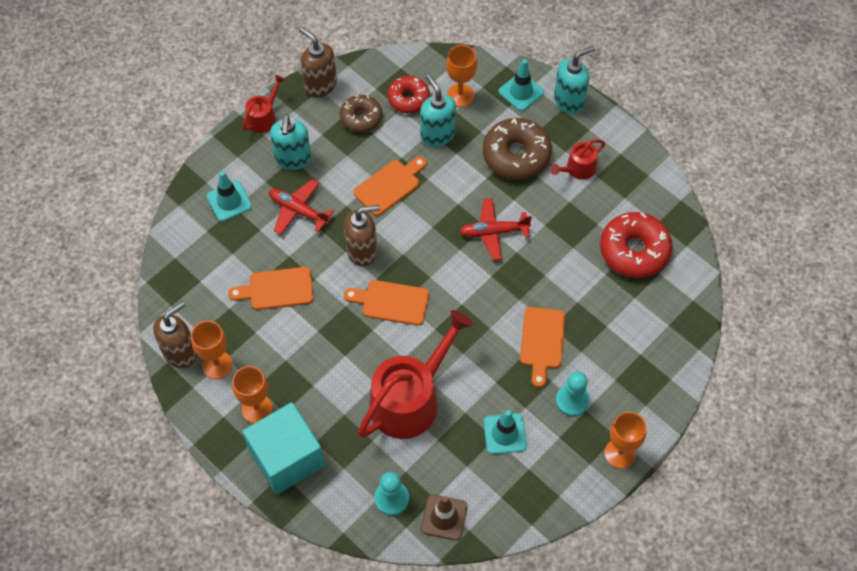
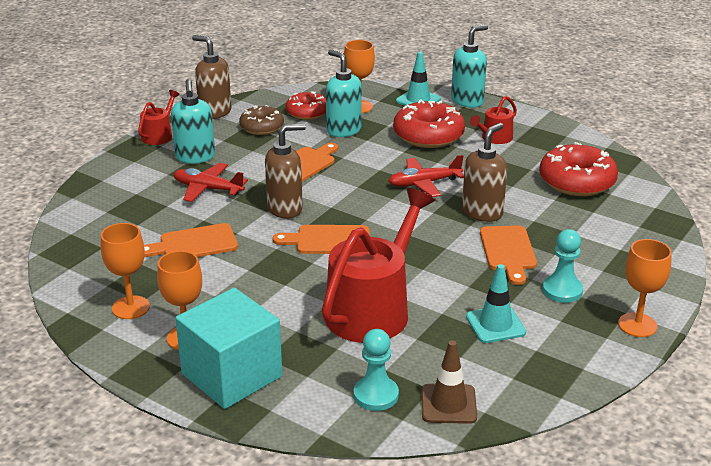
camera: 10 degrees left, 30 degrees down
(180, 352) = (83, 302): brown soap dispenser -> brown soap dispenser (482, 213)
(229, 201) = (129, 190): turquoise traffic cone -> none
(516, 155) = (428, 135): brown donut -> red donut

